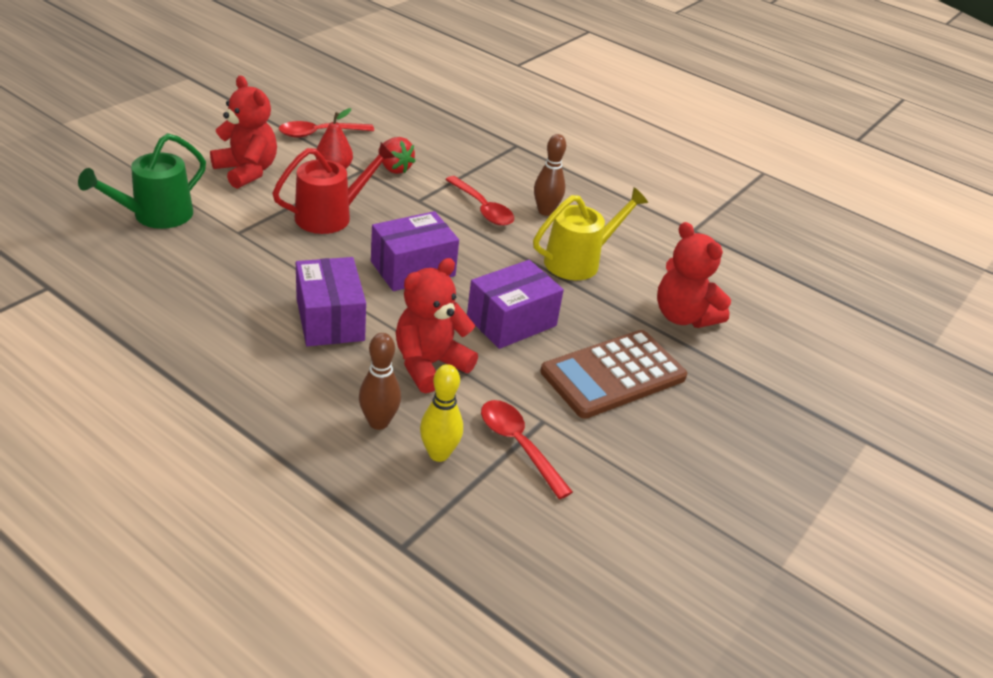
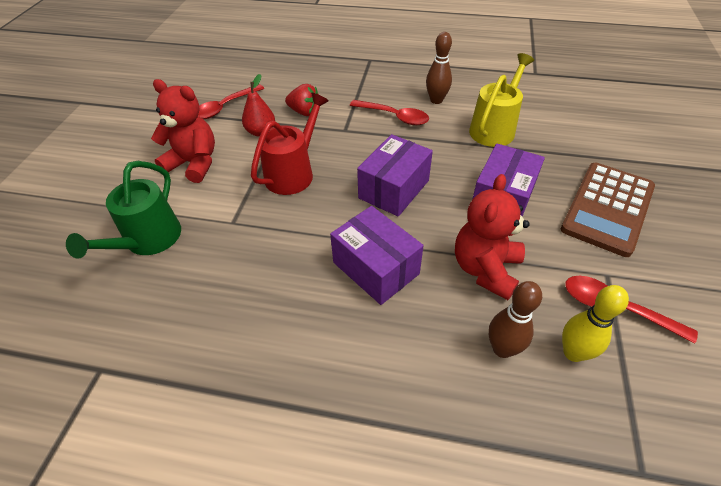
camera: 20 degrees left, 10 degrees up
(683, 316) = (597, 139): red teddy bear -> none

